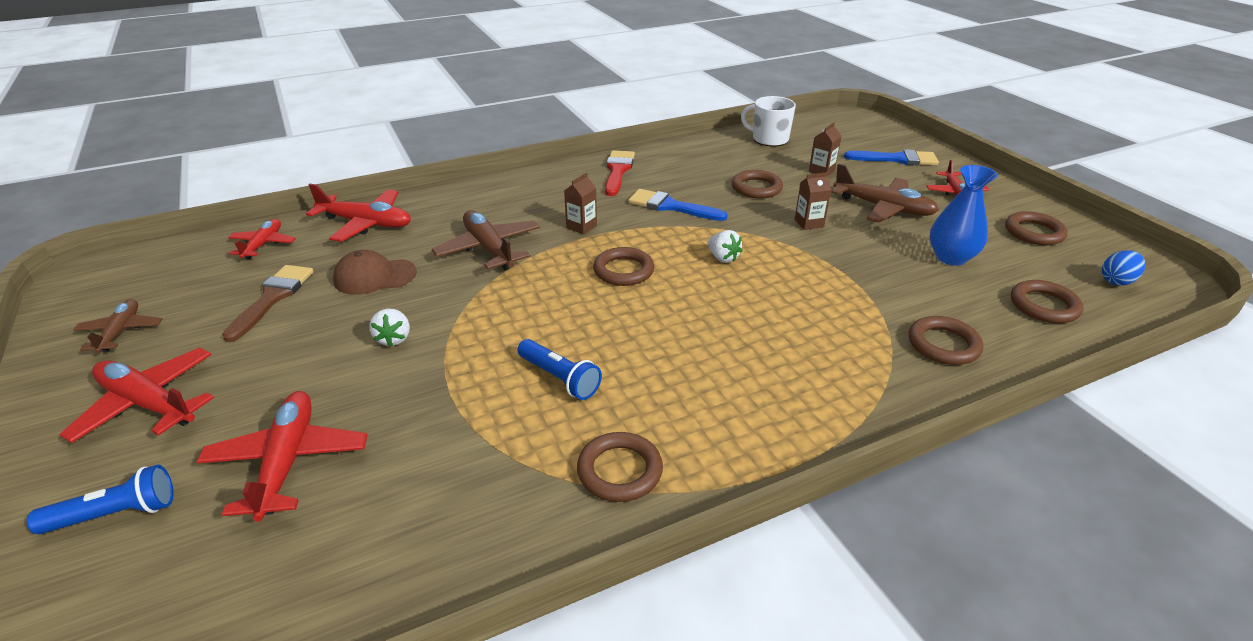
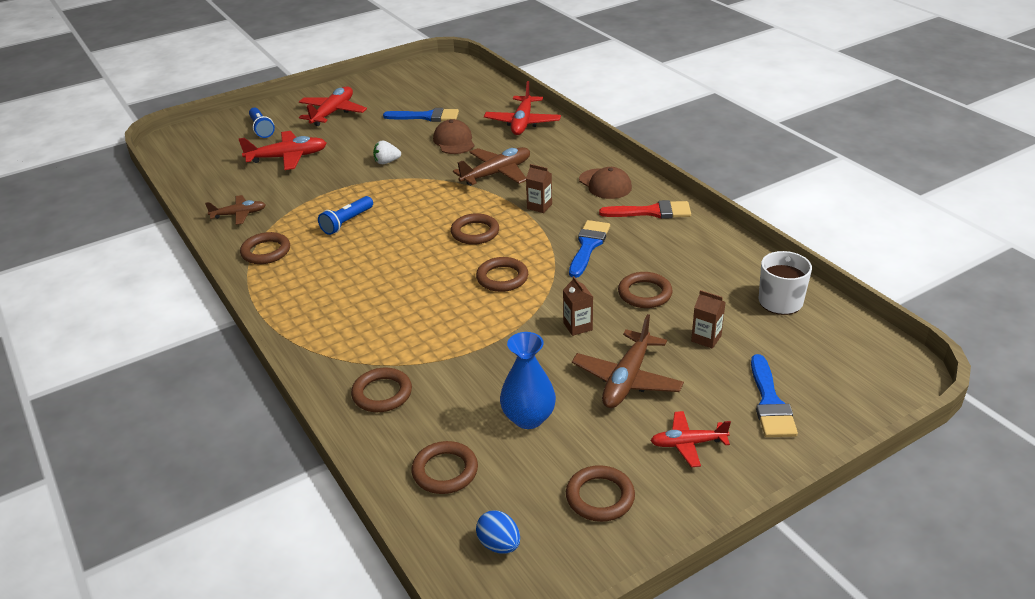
camera: 85 degrees right, 0 degrees up
(121, 332) = (392, 88): brown plane -> brown plane (239, 214)
(263, 244) = (487, 98): red plane -> none
(272, 298) = (426, 117): brown brush -> blue brush
(552, 187) = (605, 184): none -> brown cap
(723, 258) = (502, 278): white strawberry -> brown ring

